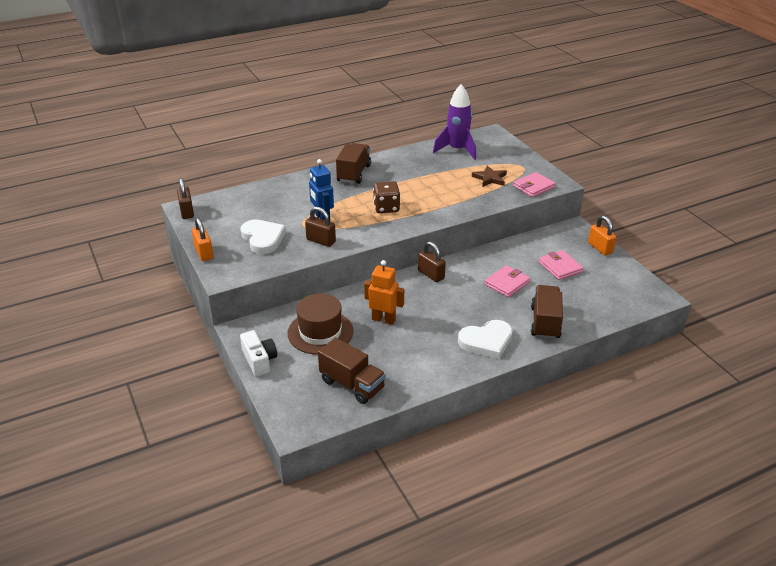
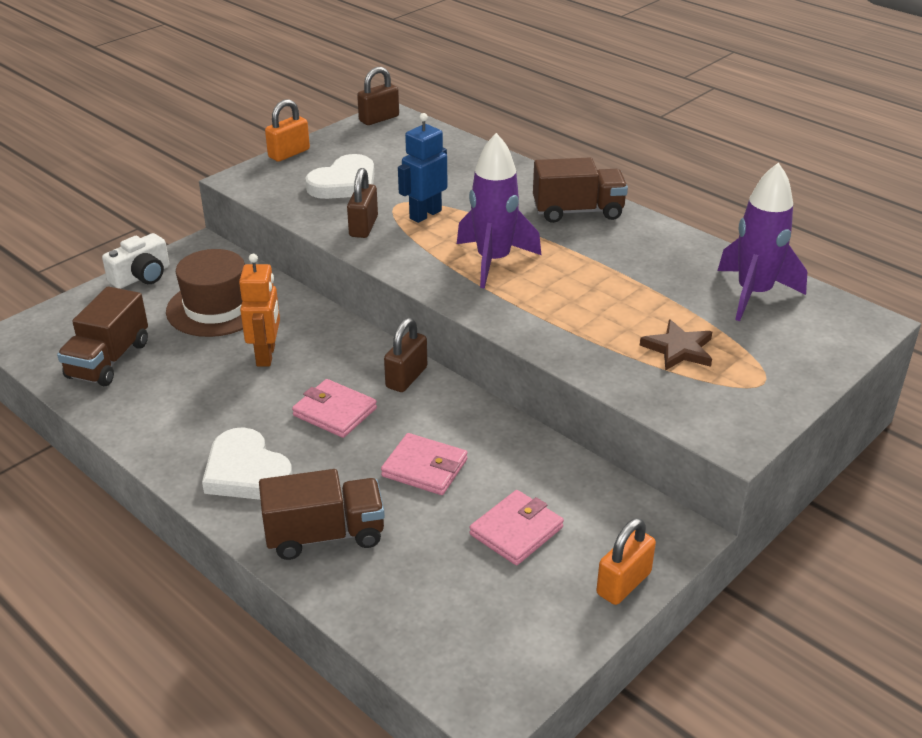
camera: 70 degrees right, 0 degrees up
(386, 208) = (493, 261): brown dice -> purple rocket
(533, 187) = (691, 408): pink wallet -> pink wallet (335, 412)

